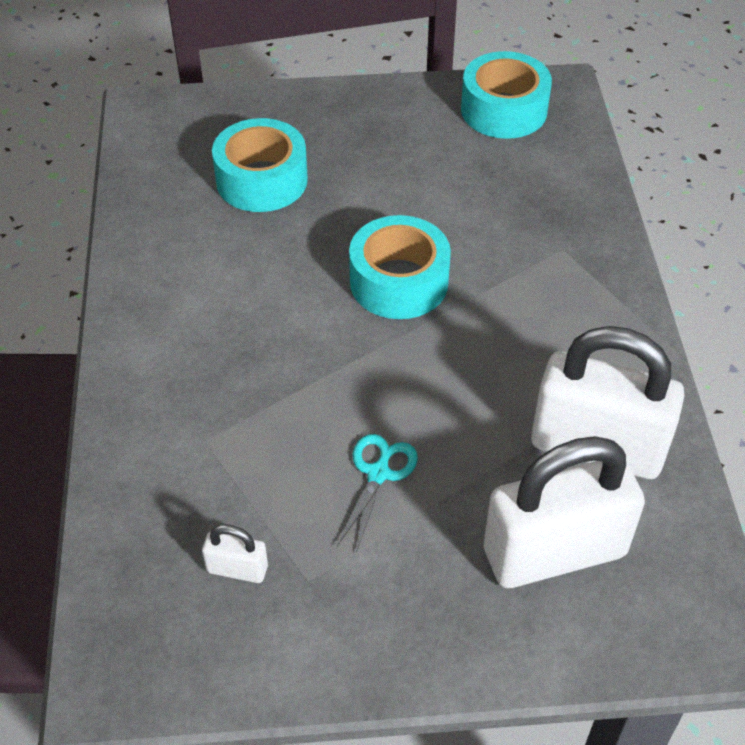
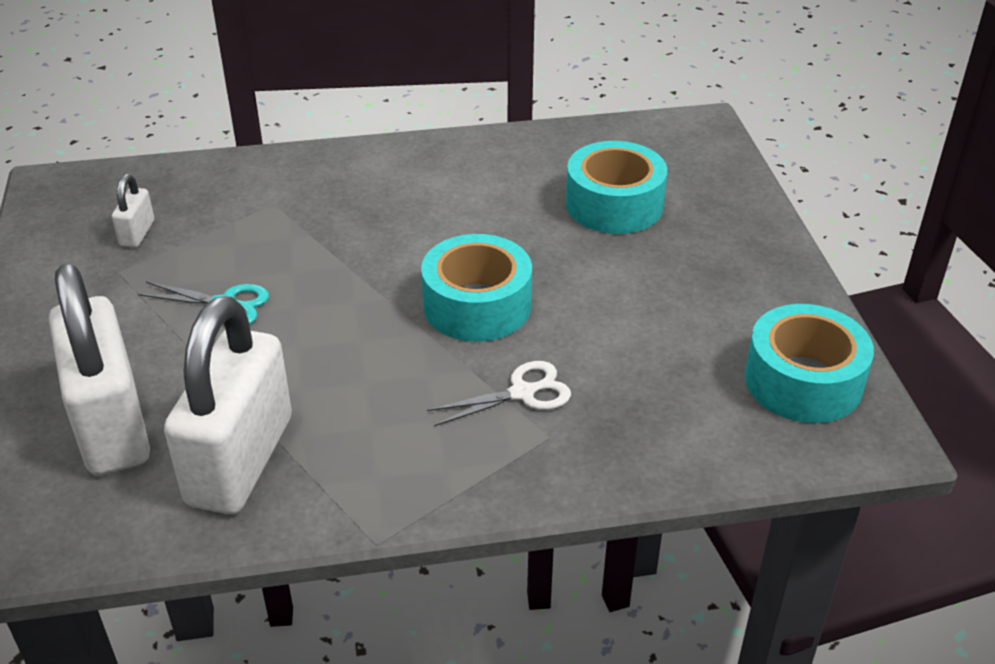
camera: 85 degrees right, 10 degrees down
(514, 260) = (522, 393): none -> white scissors

